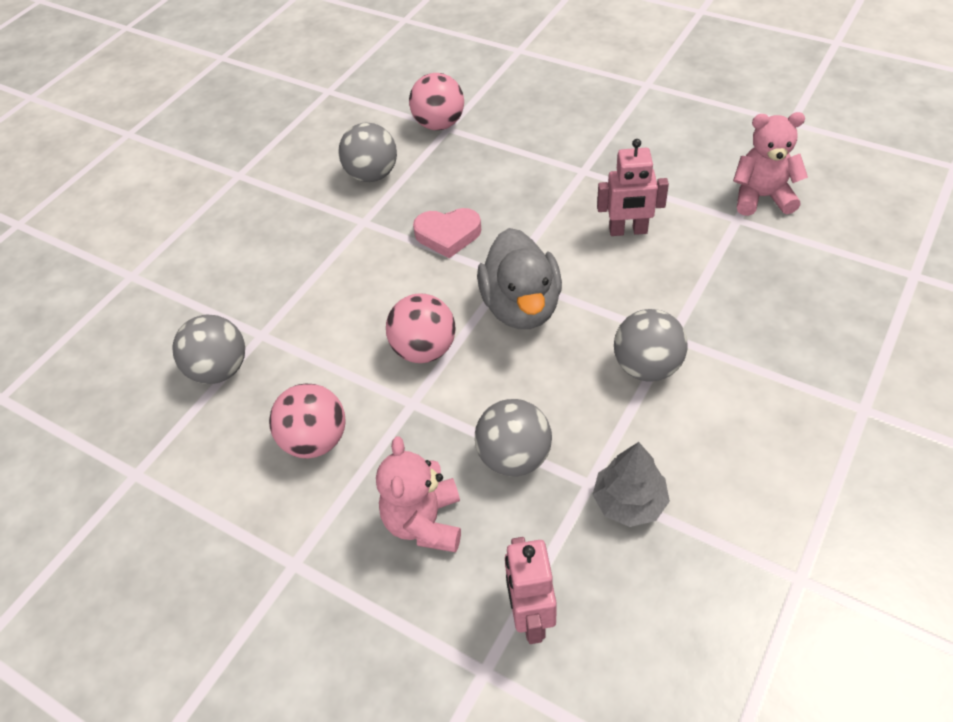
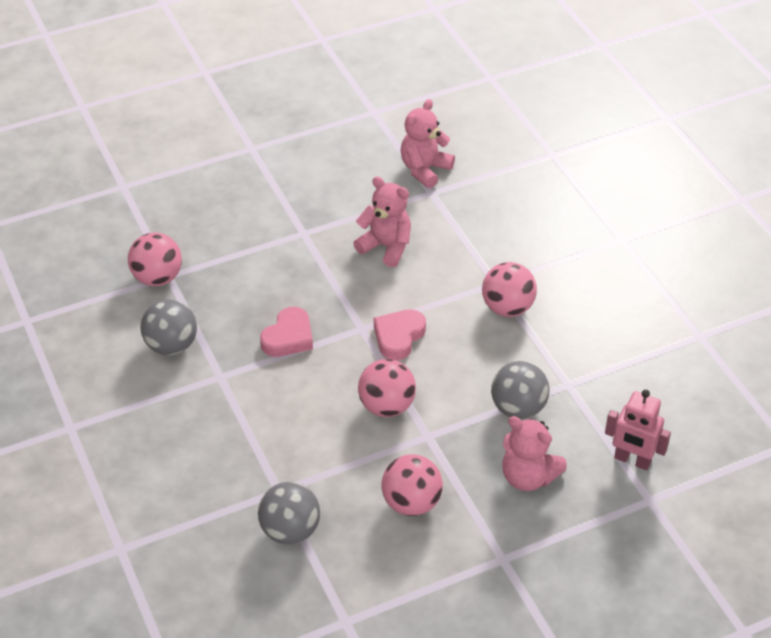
camera: 60 degrees left, 5 degrees down
(521, 306) = (398, 337): grey duck -> pink heart
(628, 231) = (386, 247): pink robot -> pink teddy bear
(629, 502) = (595, 374): grey tree -> none
(647, 367) = (507, 308): grey ball -> pink ball

